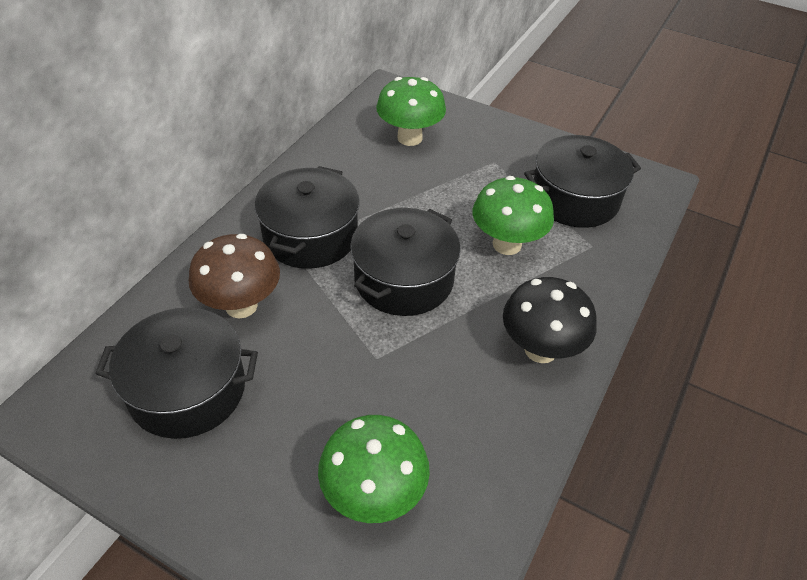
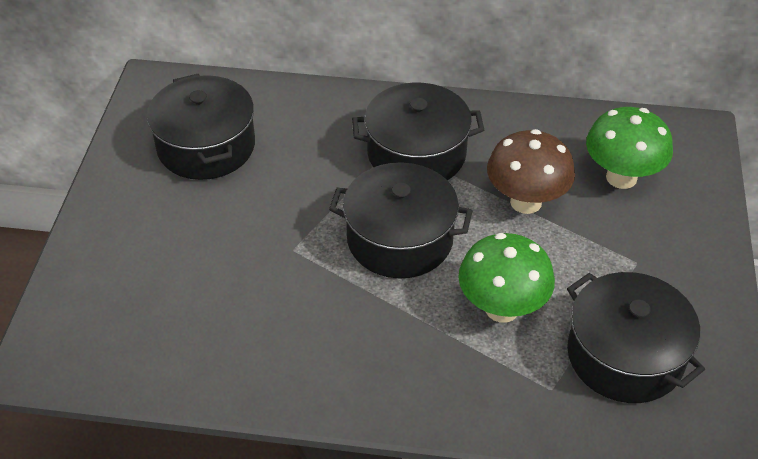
camera: 70 degrees right, 0 degrees up
(241, 306) = (306, 142): brown mushroom -> brown mushroom (526, 202)
(374, 495) = (154, 292): green mushroom -> none
(540, 349) = (365, 372): black mushroom -> none

